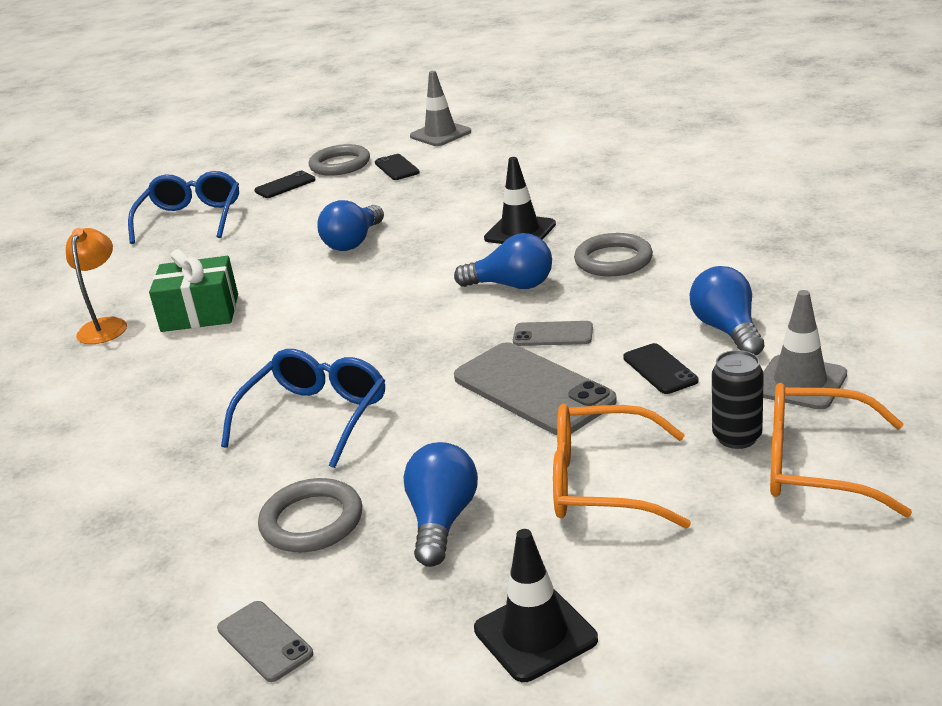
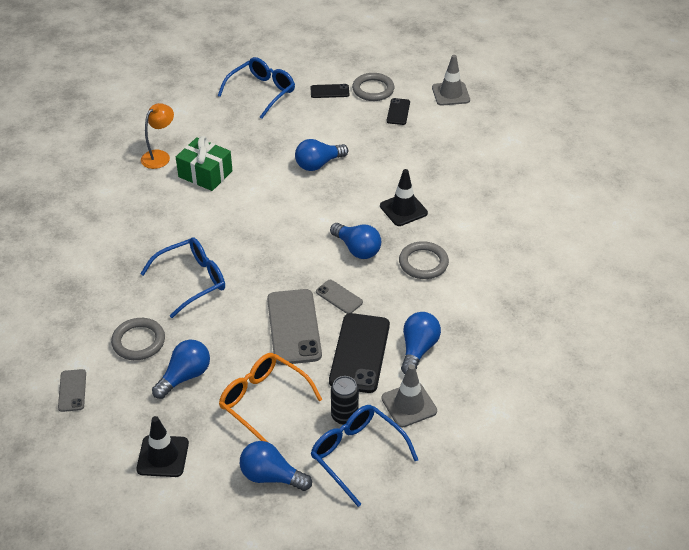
camera: 30 degrees right, 15 degrees up
(660, 369) = (360, 353): black phone -> black phone, size x1.96
(738, 557) = (271, 476): none -> blue light bulb
(817, 465) = (357, 455): orange glasses -> blue glasses

